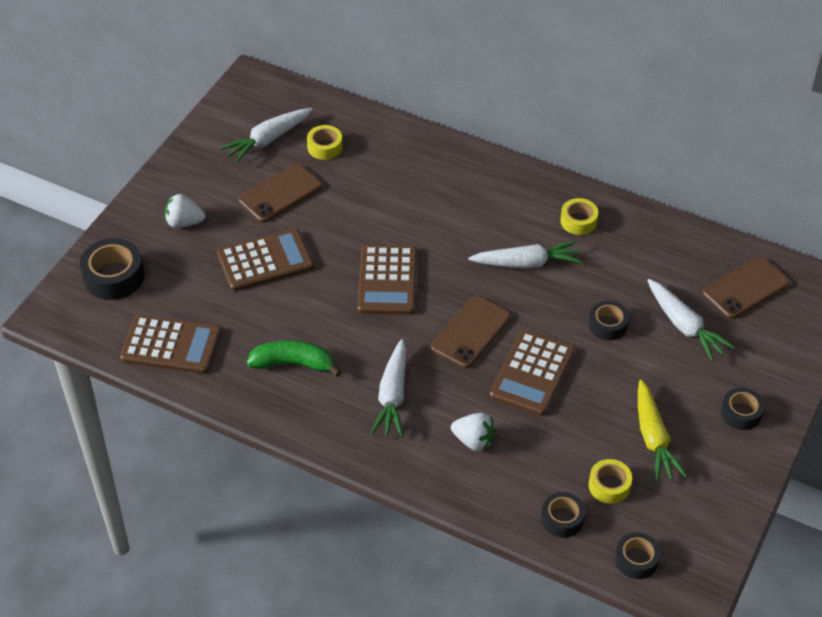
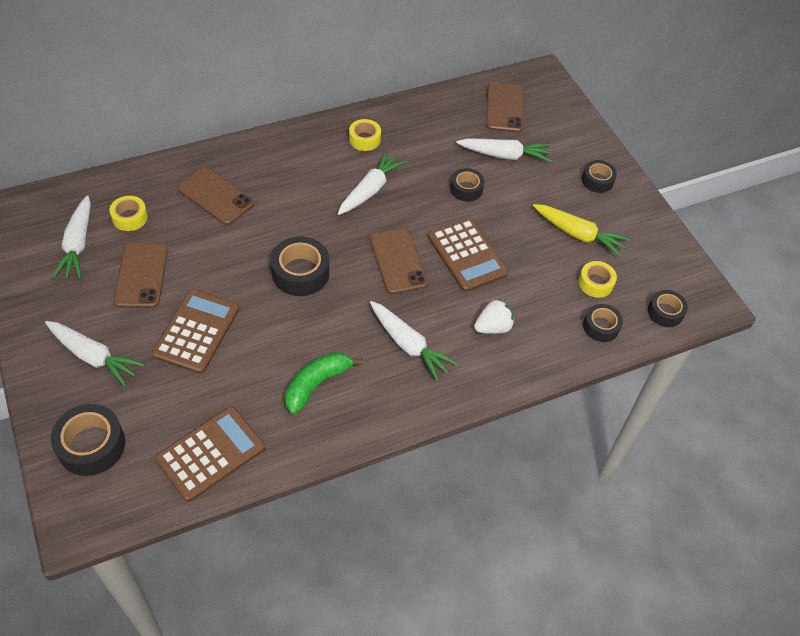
camera: 55 degrees left, 5 degrees up
(184, 222) = (93, 356): white strawberry -> white carrot
(387, 280) = (300, 273): brown calculator -> black tape
(403, 177) = (216, 196): none -> brown phone

